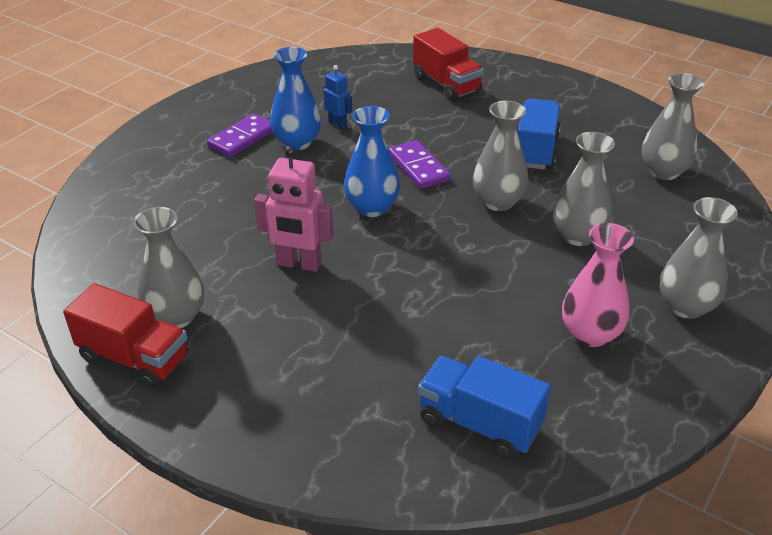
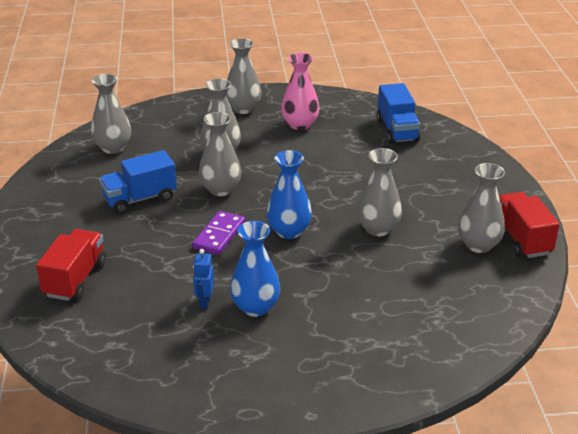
camera: 130 degrees left, 5 degrees down
(242, 138) = (285, 340): purple domino -> none
(299, 264) = (378, 229): pink robot -> grey vase

